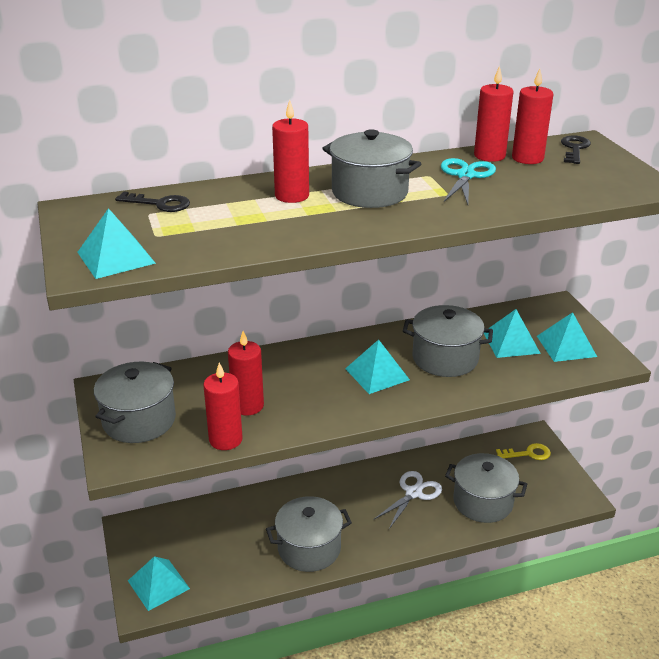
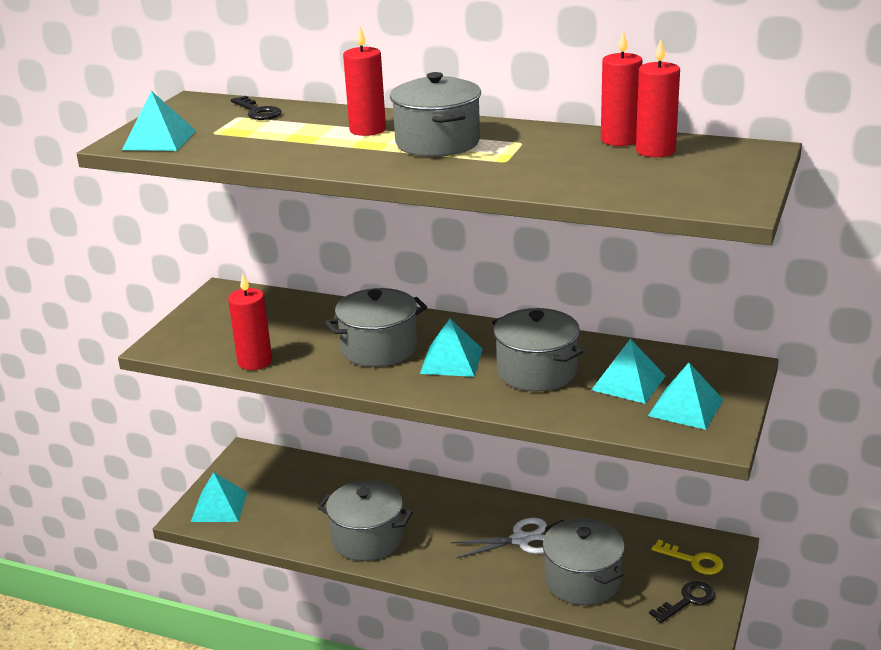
camera: 40 degrees right, 5 degrees down
(139, 420) = (214, 323): grey pot -> grey pot (379, 349)
(248, 406) = (307, 344): red candle -> none
(465, 176) = (556, 151): turquoise scissors -> none
(574, 149) = (730, 154): black key -> black key (688, 600)

